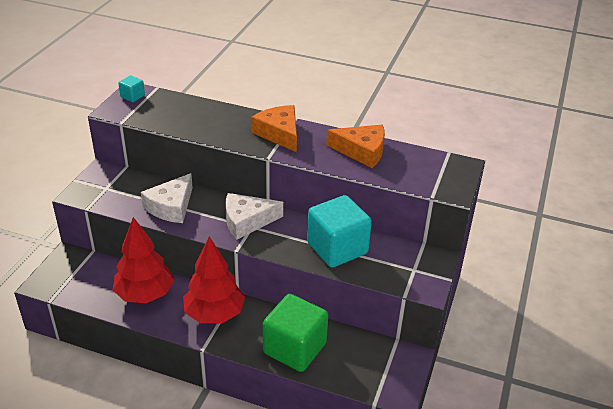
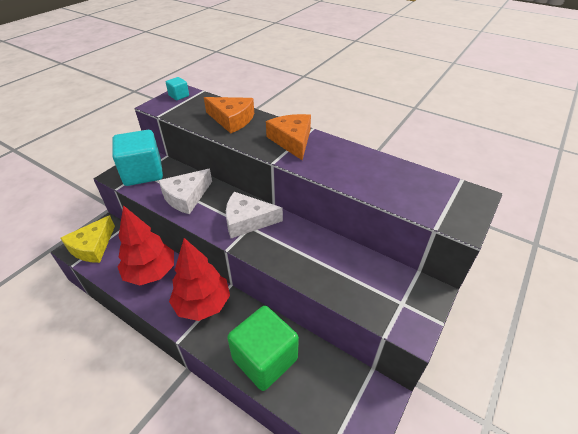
camera: 15 degrees right, 5 degrees up
(63, 279) = (92, 246): none -> yellow cheese
(337, 248) = (325, 264): turquoise cube -> turquoise cube (143, 173)
(362, 151) = (368, 167): orange cheese -> orange cheese (232, 119)

